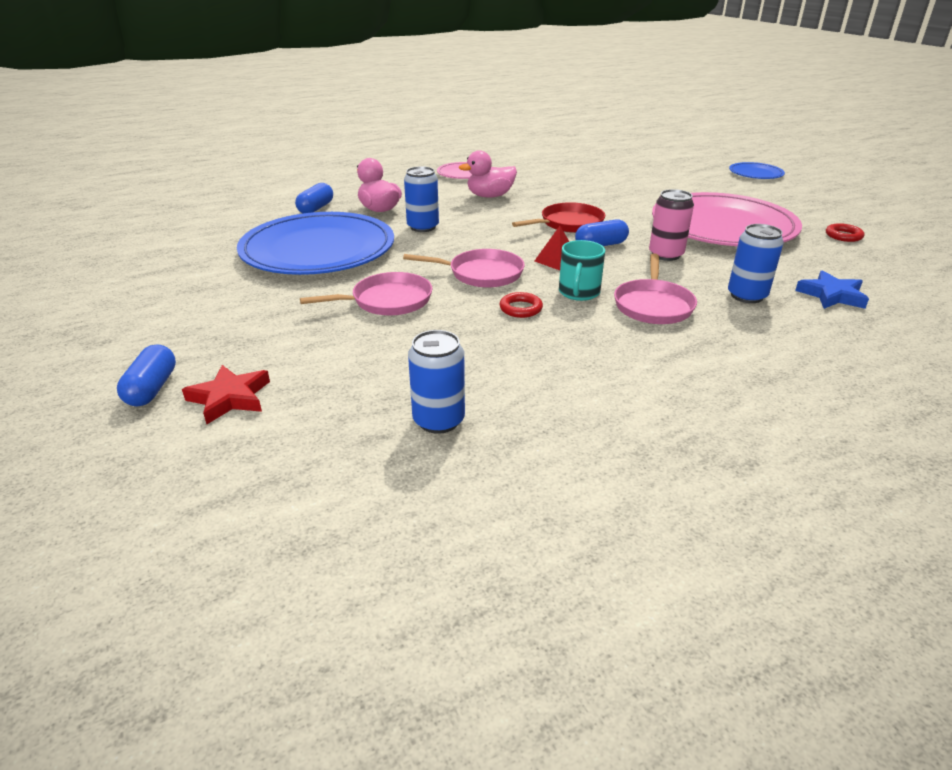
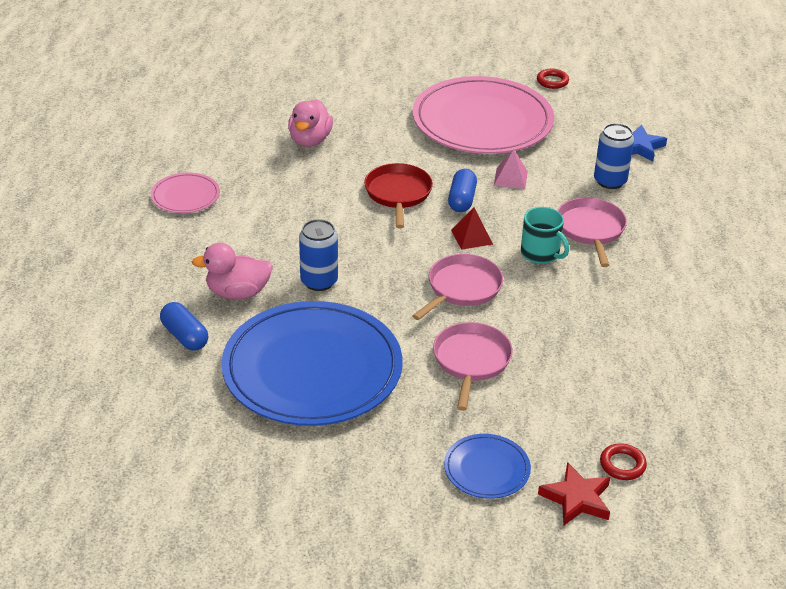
camera: 60 degrees left, 5 degrees up
(152, 388) = (530, 542): blue capsule -> none
(438, 420) = (678, 399): blue can -> none
(490, 196) = (277, 207): pink duck -> pink duck (310, 140)
(520, 308) = (544, 295): red ring -> red ring (622, 465)
(653, 305) = (590, 229): pink pan -> pink pan turned 135 degrees counterclockwise
(666, 254) = (510, 178): pink can -> pink pyramid
(755, 173) = (386, 38): blue plate -> blue plate (486, 469)

